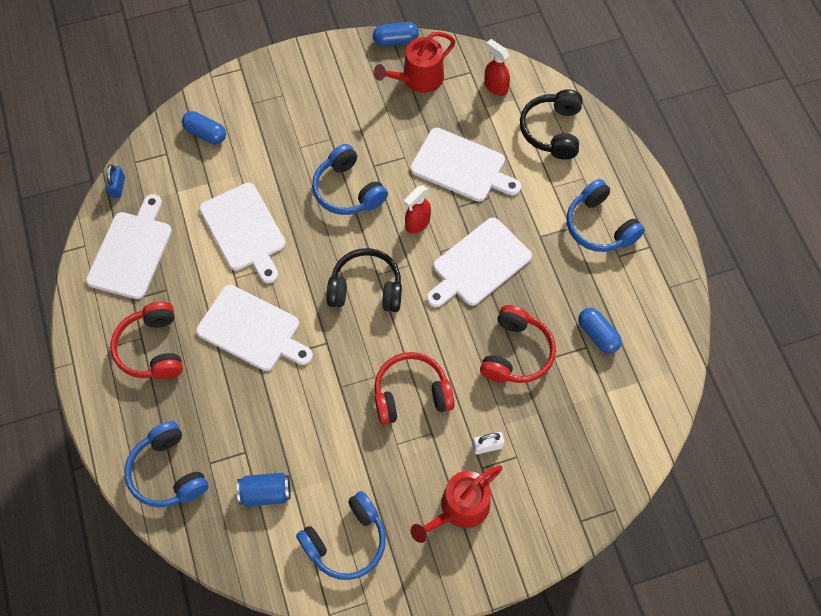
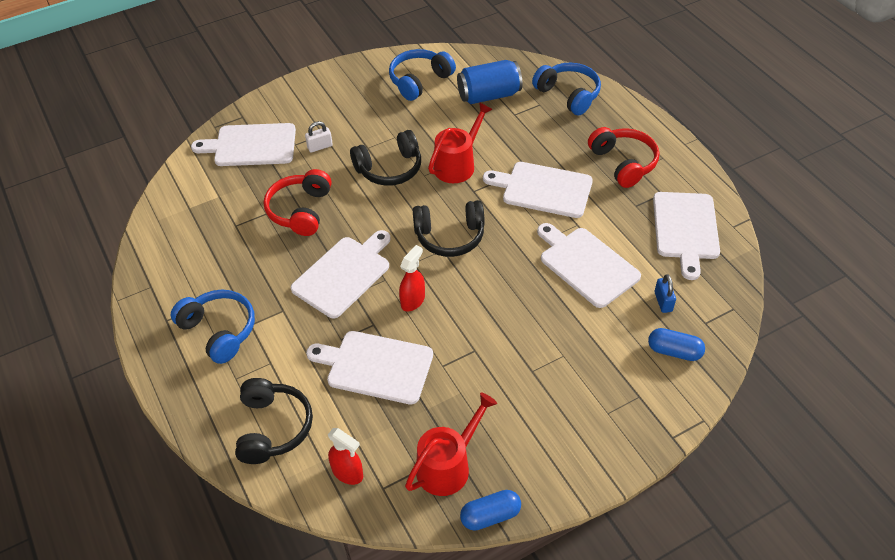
camera: 170 degrees right, 15 degrees down
(118, 187) = (735, 281): blue padlock -> blue padlock (663, 302)
(266, 493) = (489, 95): blue can -> blue can, size x1.51
(348, 190) = (494, 320): blue headphones -> none
(411, 394) = (389, 168): red headphones -> black headphones
(460, 508) = (337, 109): red watering can -> red watering can (457, 165)
(569, 466) = (251, 145): none -> white cutting board
(597, 334) = (224, 236): blue capsule -> none

